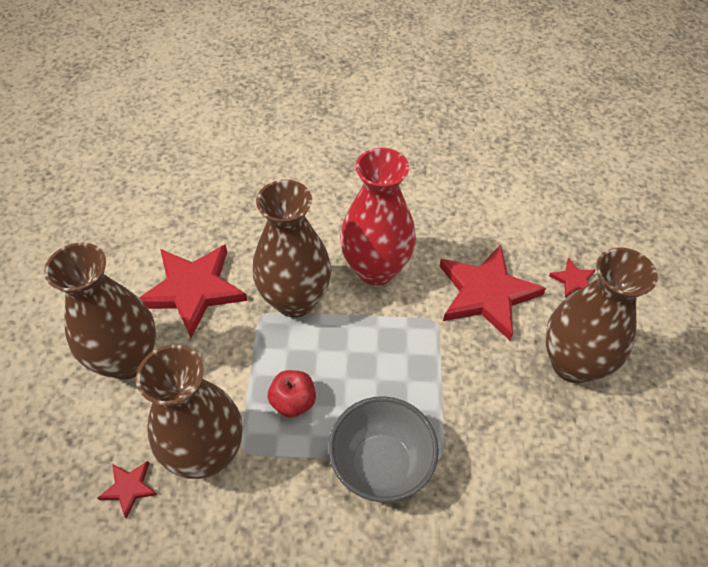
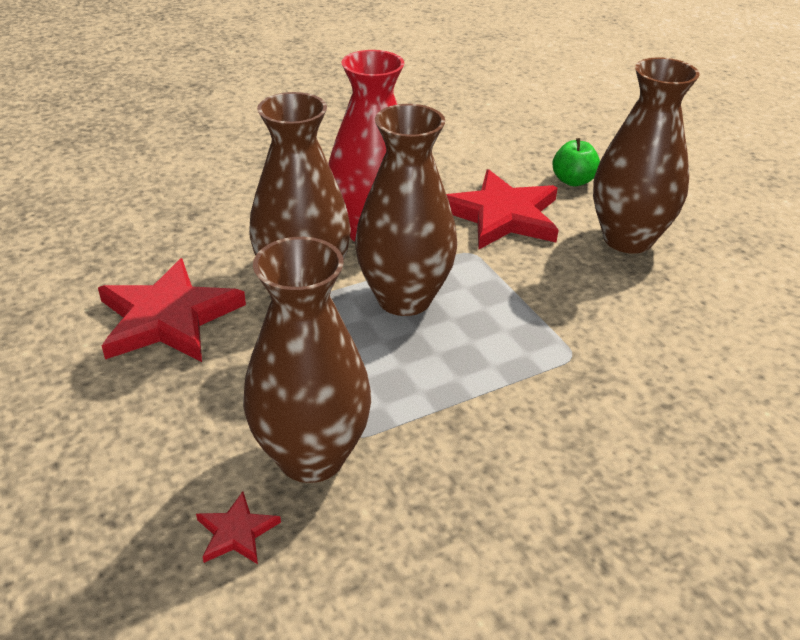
camera: 30 degrees left, 15 degrees down
(127, 360) = (131, 411): brown vase -> brown vase (404, 299)
(293, 402) = (376, 371): red apple -> none
(381, 465) = (519, 385): grey bowl -> none
(573, 280) = (573, 181): red star -> green apple

